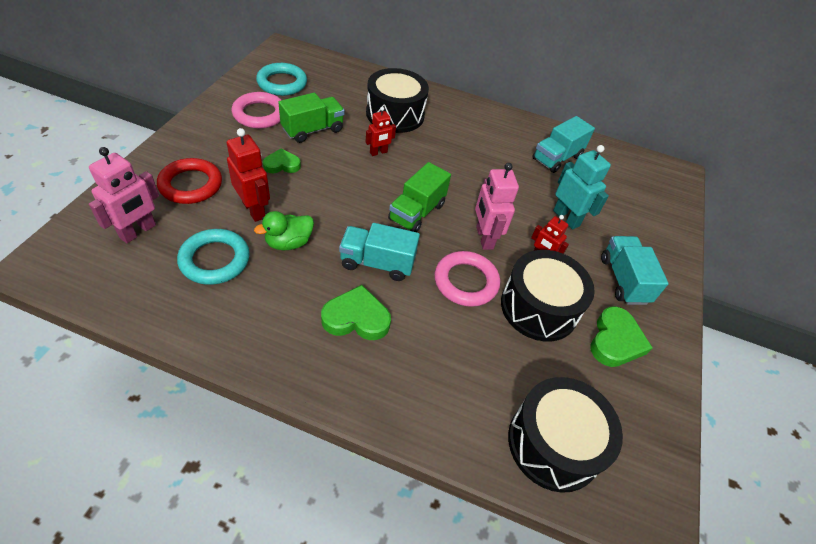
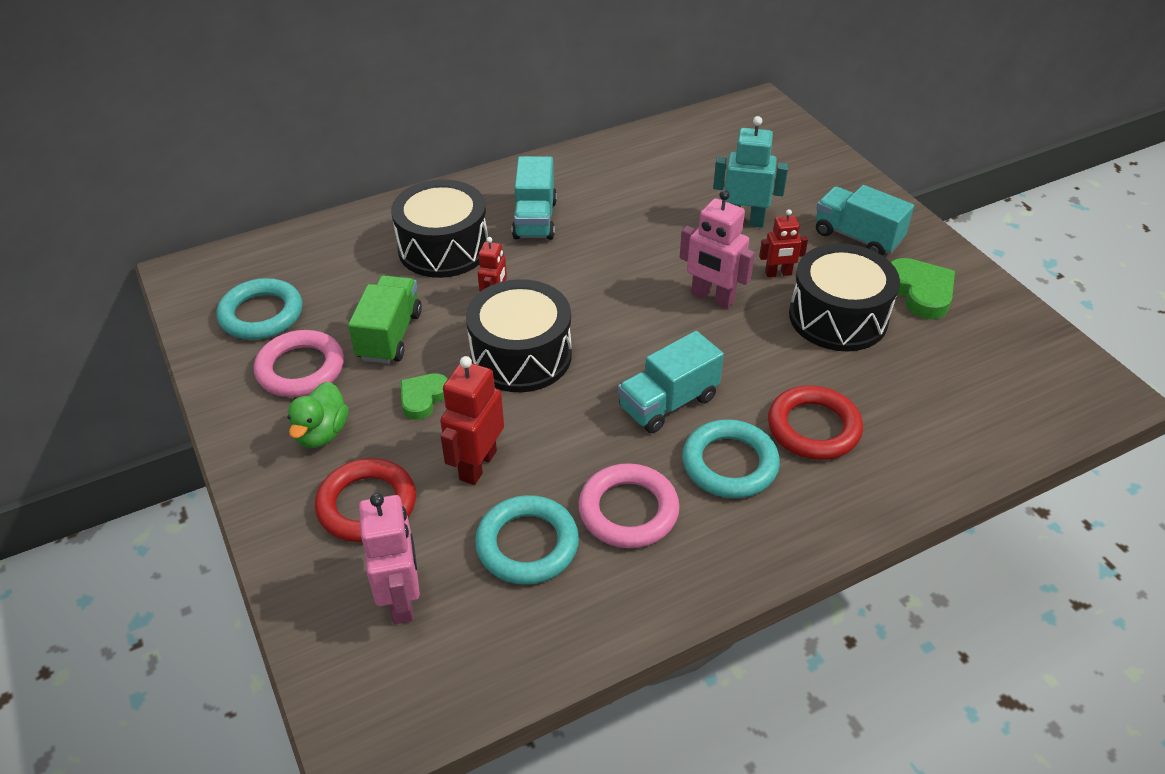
camera: 40 degrees left, 5 degrees down
(254, 210) = (477, 465): red robot -> red robot turned 75 degrees counterclockwise
(288, 243) = (564, 462): green duck -> green duck (321, 433)
(356, 318) = (729, 464): green heart -> turquoise ring
(417, 212) = (624, 326): green truck -> none
(428, 345) = (813, 428): none -> red ring
(466, 282) = (758, 349): pink ring -> pink ring (628, 511)
(554, 443) = (994, 408): black drum -> black drum (521, 355)
(557, 158) = (654, 170): turquoise truck -> turquoise truck (535, 219)

